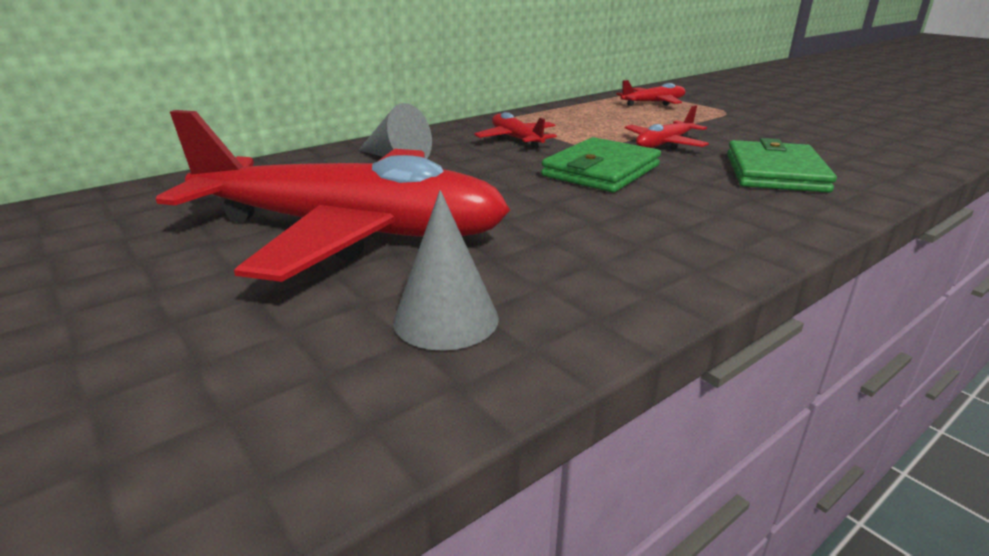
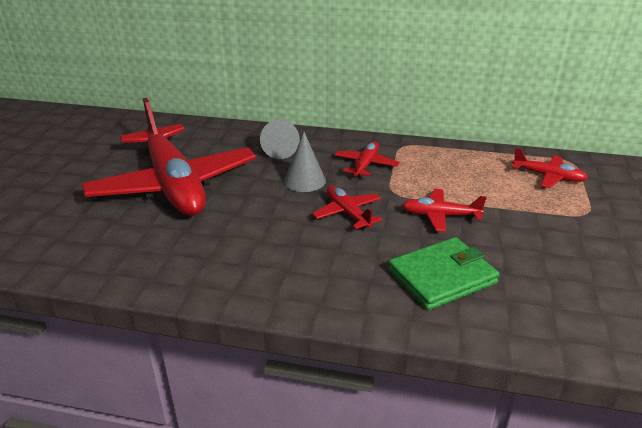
camera: 50 degrees right, 5 degrees up
(446, 319) = (116, 244): grey cone -> grey cone (304, 181)
(601, 171) = (347, 213): green wallet -> red plane

